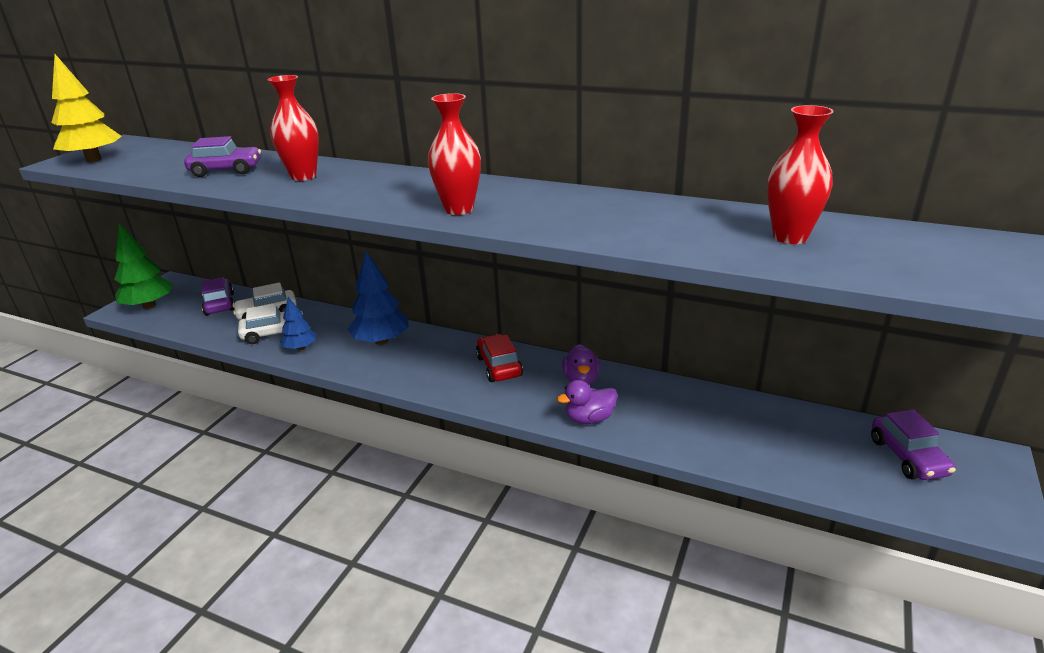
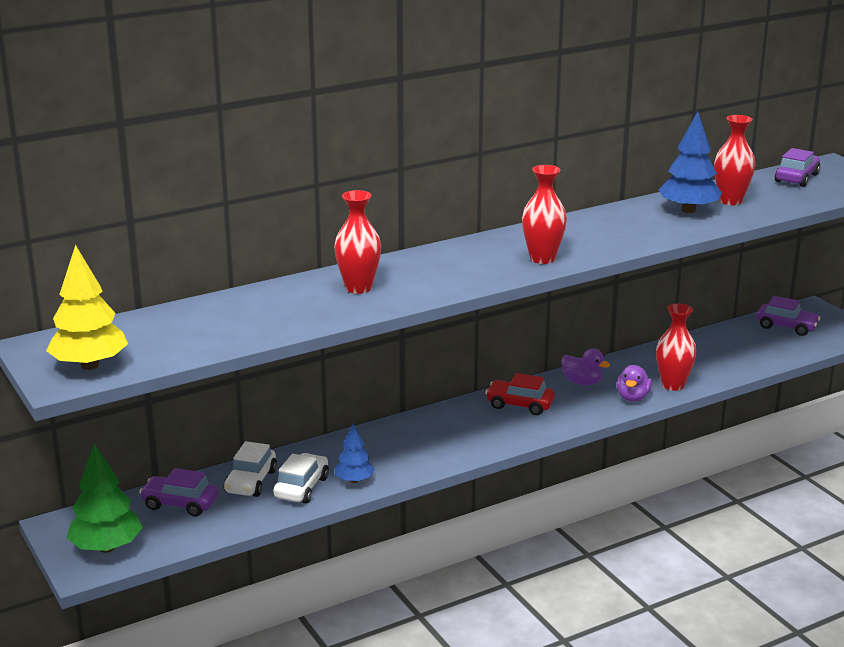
camera: 55 degrees left, 5 degrees down
(226, 170) = (274, 313): purple car -> purple car (796, 178)
(381, 341) = (402, 440): blue tree -> blue tree (688, 210)
(648, 432) = (673, 385): none -> red vase

